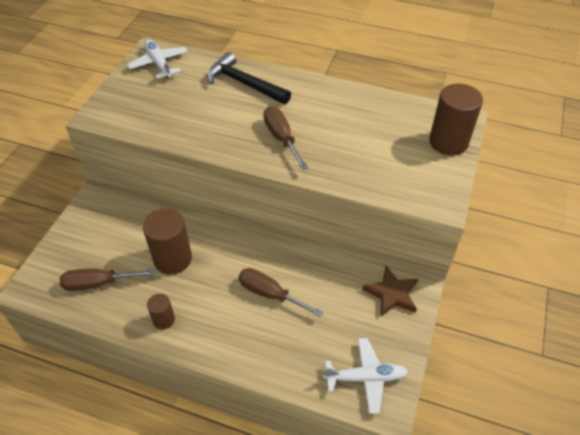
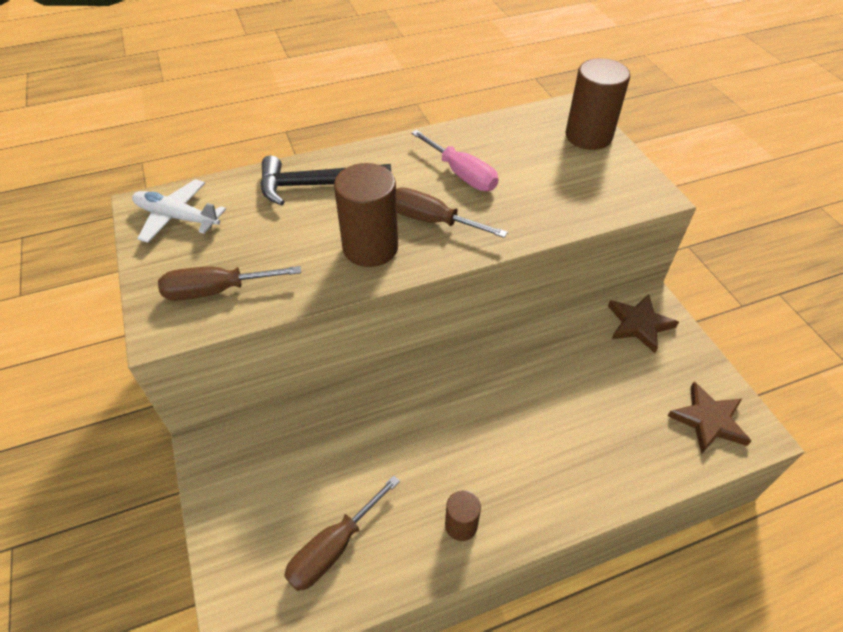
camera: 40 degrees left, 0 degrees up
(173, 259) = (392, 449): brown cylinder -> brown cylinder (370, 247)
(270, 294) = (537, 408): brown screwdriver -> brown screwdriver (216, 290)
(332, 121) = (461, 174): none -> pink screwdriver
(366, 378) = (708, 420): white plane -> brown star

